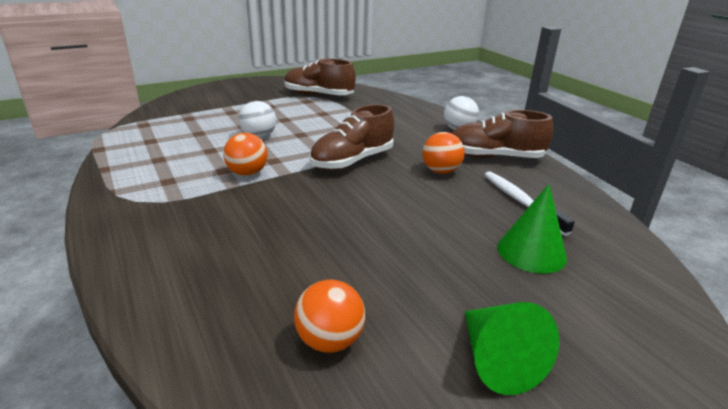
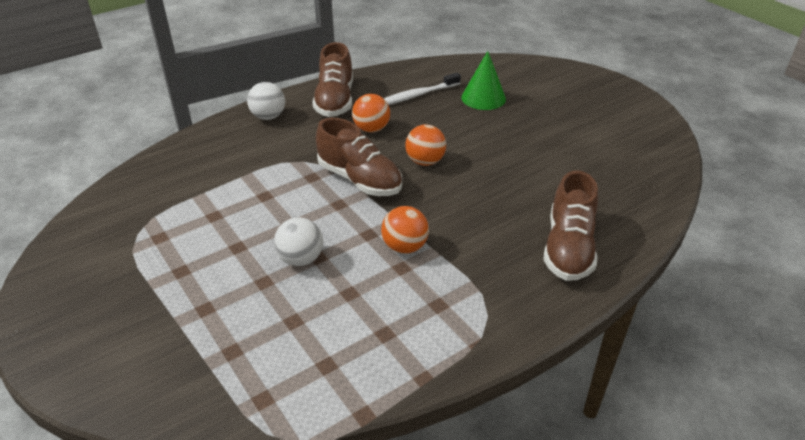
camera: 95 degrees left, 10 degrees up
(318, 95) = (133, 229): brown shoe -> brown shoe (568, 248)
(330, 341) = (605, 169): orange ball -> orange ball (425, 161)
(497, 360) = (587, 116): green cone -> none

